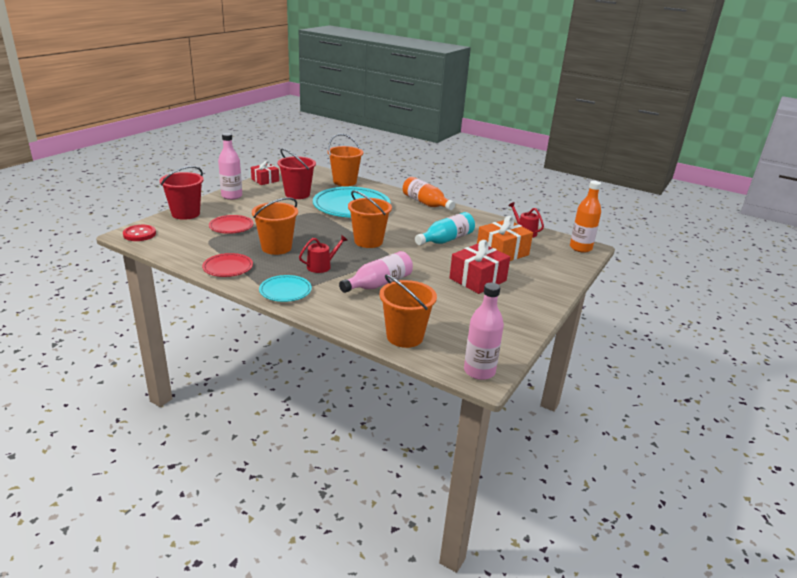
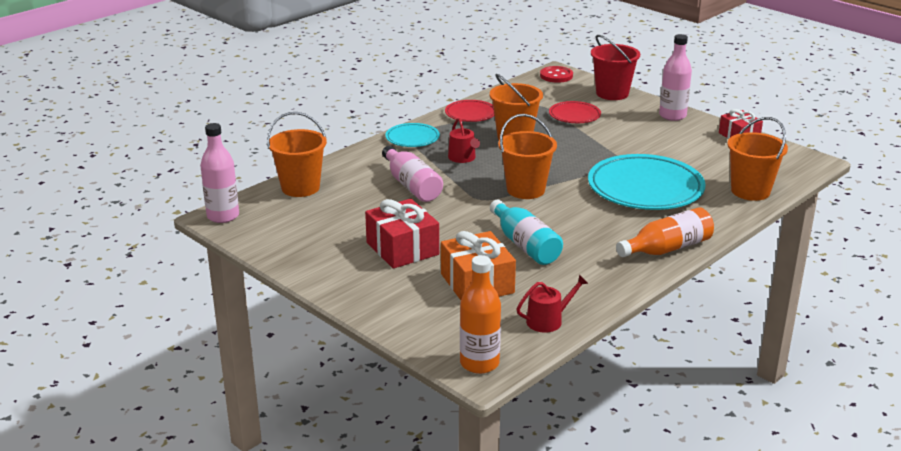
camera: 105 degrees right, 0 degrees up
(297, 194) = (687, 154): red bucket -> none

